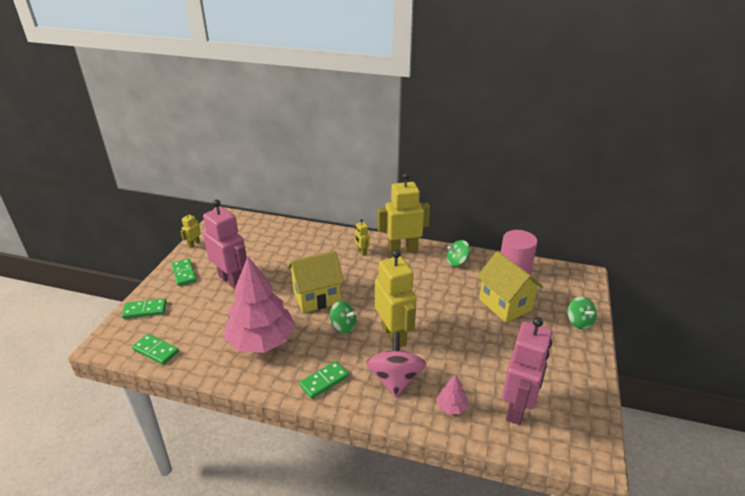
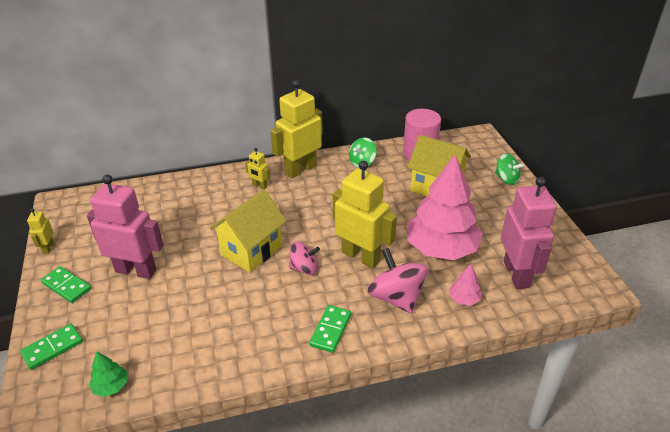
camera: 30 degrees left, 5 degrees up
(156, 350) = (111, 386): green domino -> green tree
(261, 341) = (230, 320): pink tree -> pink tree (441, 248)
(343, 326) = (304, 268): green spinning top -> pink spinning top

